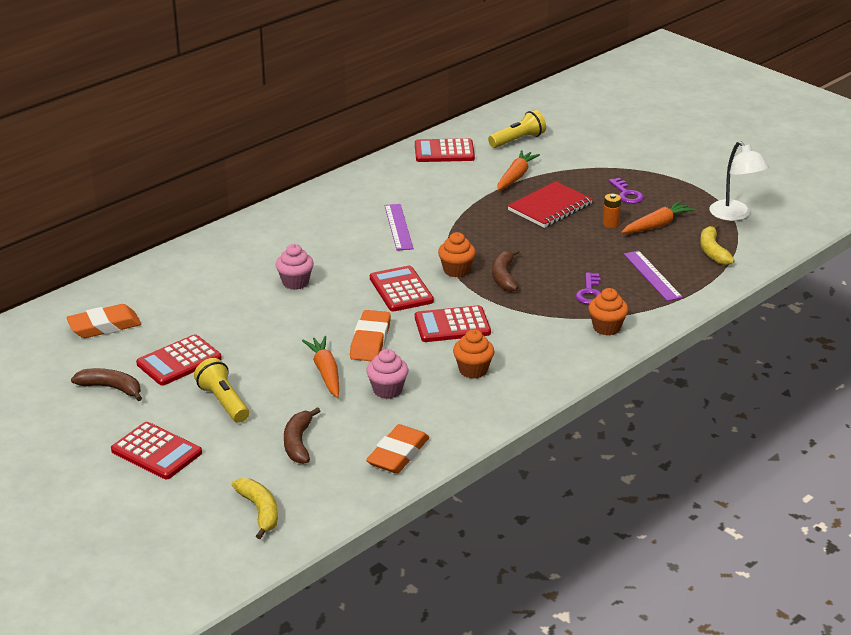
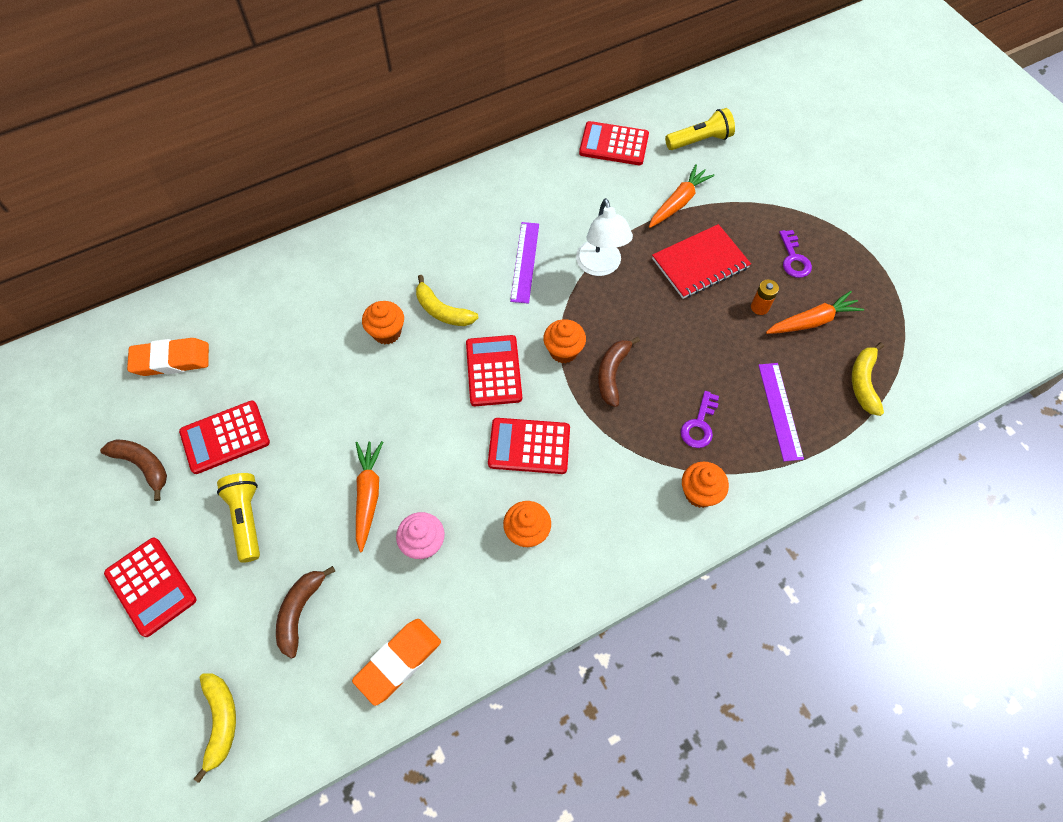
camera: 15 degrees right, 30 degrees up
(295, 282) = (387, 332): pink cupcake -> orange cupcake
(339, 264) = (442, 311): none -> yellow banana
(370, 341) = (433, 452): orange eraser -> none
(734, 215) = (908, 323): white lamp -> white lamp (600, 266)

